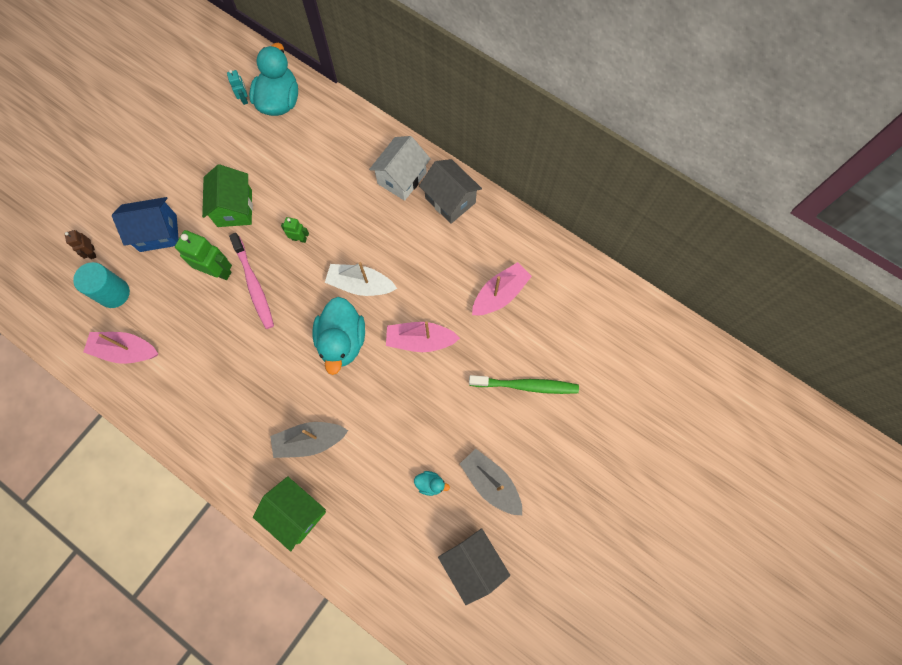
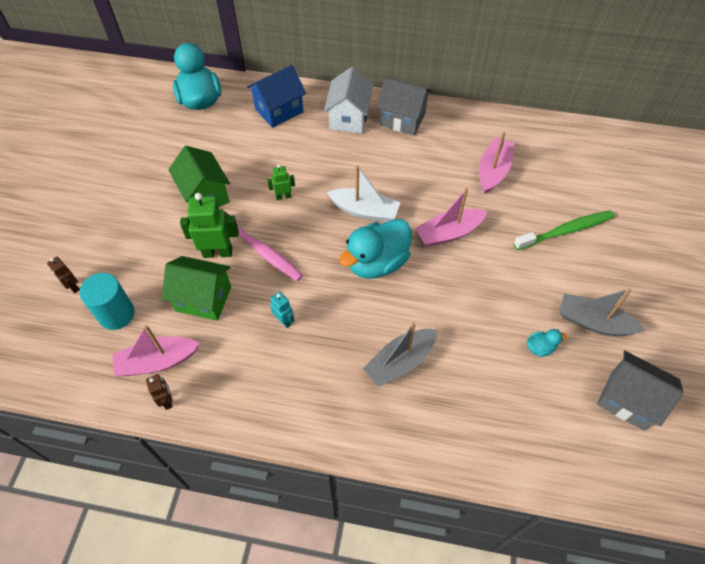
camera: 25 degrees left, 15 degrees down
(118, 388) = (167, 400): none -> brown robot
(158, 233) = (137, 244): blue house -> blue house (279, 110)
(244, 98) = (165, 109): turquoise robot -> turquoise robot (284, 321)
(297, 513) = (429, 435): green house -> green house (203, 299)
(342, 341) = (377, 263): turquoise duck -> turquoise duck turned 75 degrees clockwise
(360, 284) = (364, 211): white boat -> white boat turned 150 degrees counterclockwise

